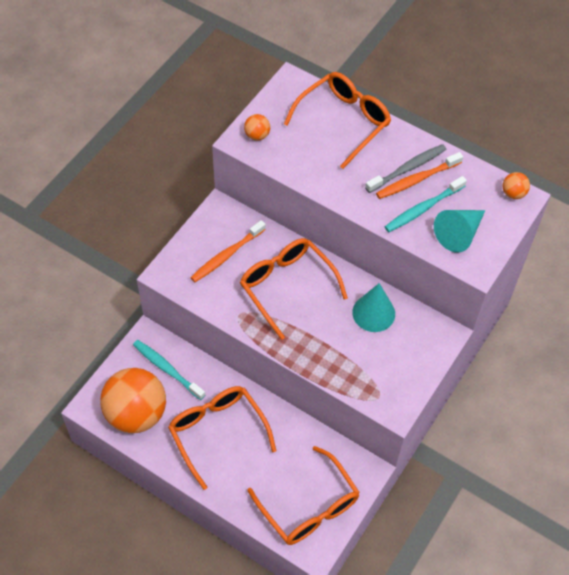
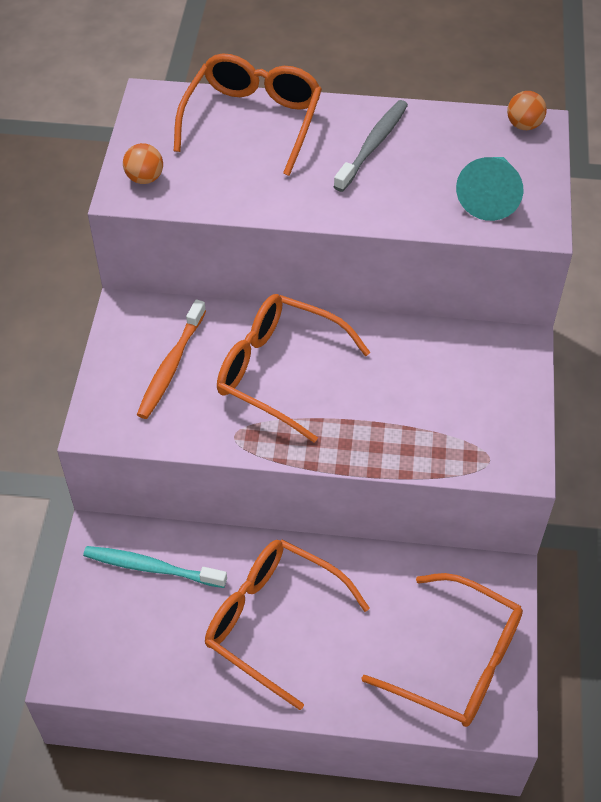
camera: 25 degrees left, 5 degrees down
(136, 413) = (141, 649): orange ball -> none
(373, 313) = (415, 357): turquoise cone -> none
(416, 180) = (393, 154): orange toothbrush -> none
(423, 209) = (424, 184): turquoise toothbrush -> none

